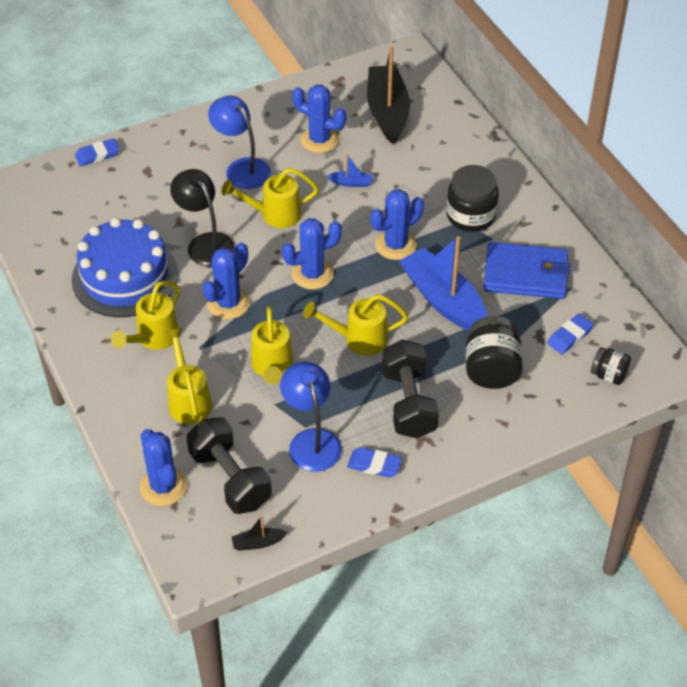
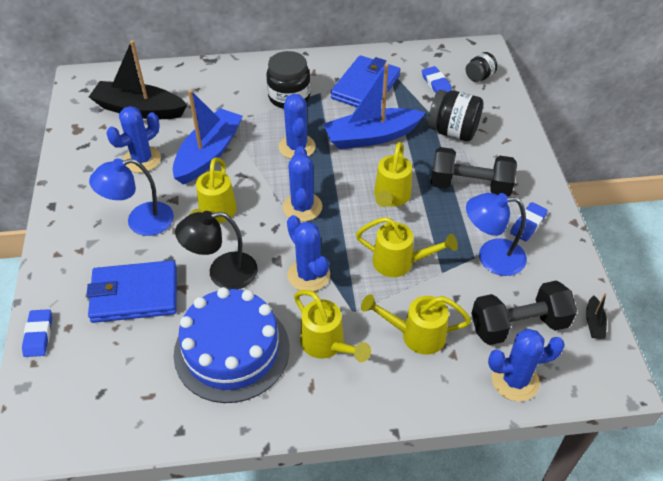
camera: 70 degrees left, 0 degrees up
(159, 195) = (134, 295): none -> blue wallet
(351, 183) = (208, 154): blue boat -> blue boat, size x2.46

